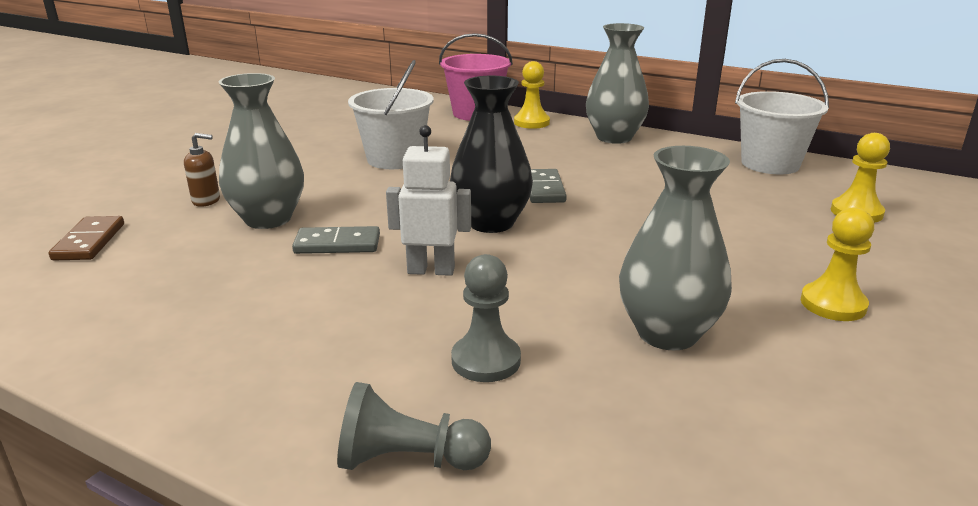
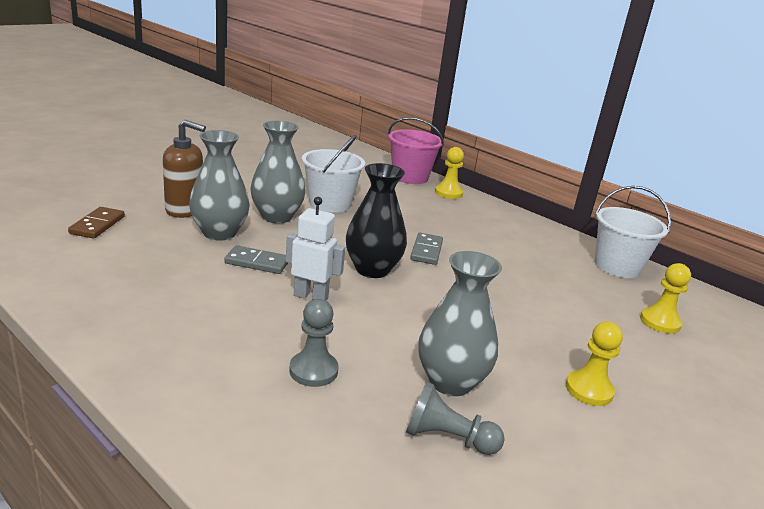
camera: 10 degrees right, 0 degrees up
(206, 201) = (185, 210): brown soap dispenser -> brown soap dispenser, size x1.84
(408, 460) = (229, 424): grey pawn -> grey pawn (447, 438)
(614, 137) = (505, 218): grey vase -> grey vase (277, 217)

